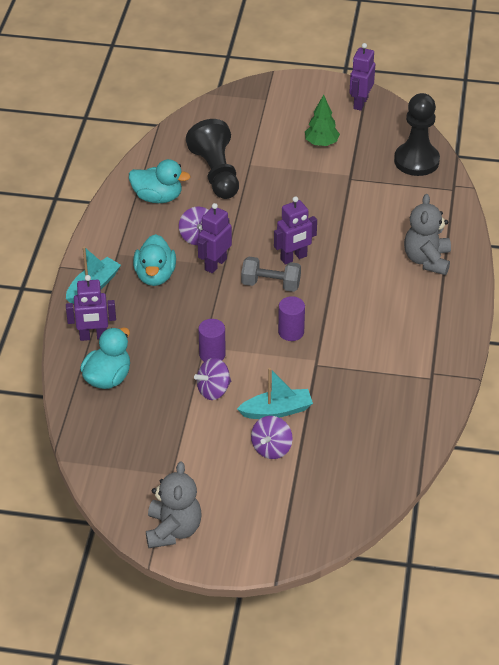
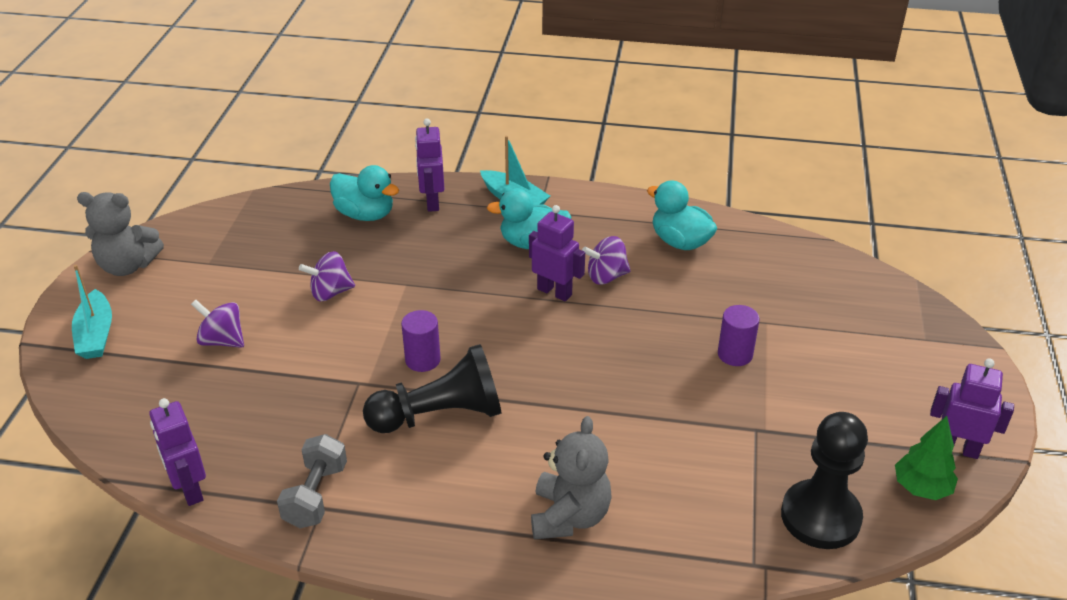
camera: 90 degrees right, 5 degrees down
(157, 197) = (680, 242): turquoise duck -> turquoise duck turned 120 degrees clockwise
(212, 354) = (391, 291): purple cylinder -> purple cylinder (735, 354)
(213, 390) = (330, 292): purple spinning top -> purple spinning top turned 75 degrees counterclockwise
(216, 173) = (739, 291): black pawn -> black pawn (440, 415)
(271, 284) = (515, 342): grey dumbbell -> grey dumbbell (315, 495)
(277, 411) = (284, 345): turquoise boat -> turquoise boat (96, 335)
(294, 258) = (569, 364): purple robot -> purple robot (190, 489)
(321, 143) = (835, 398): green tree -> green tree (921, 488)
(427, 260) = (569, 516): grey teddy bear -> grey teddy bear turned 90 degrees clockwise

